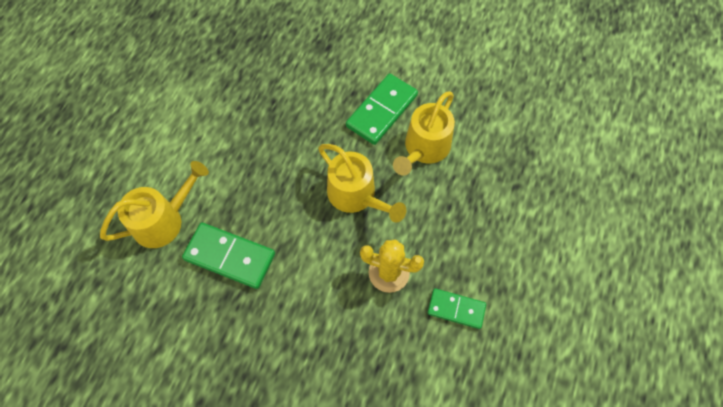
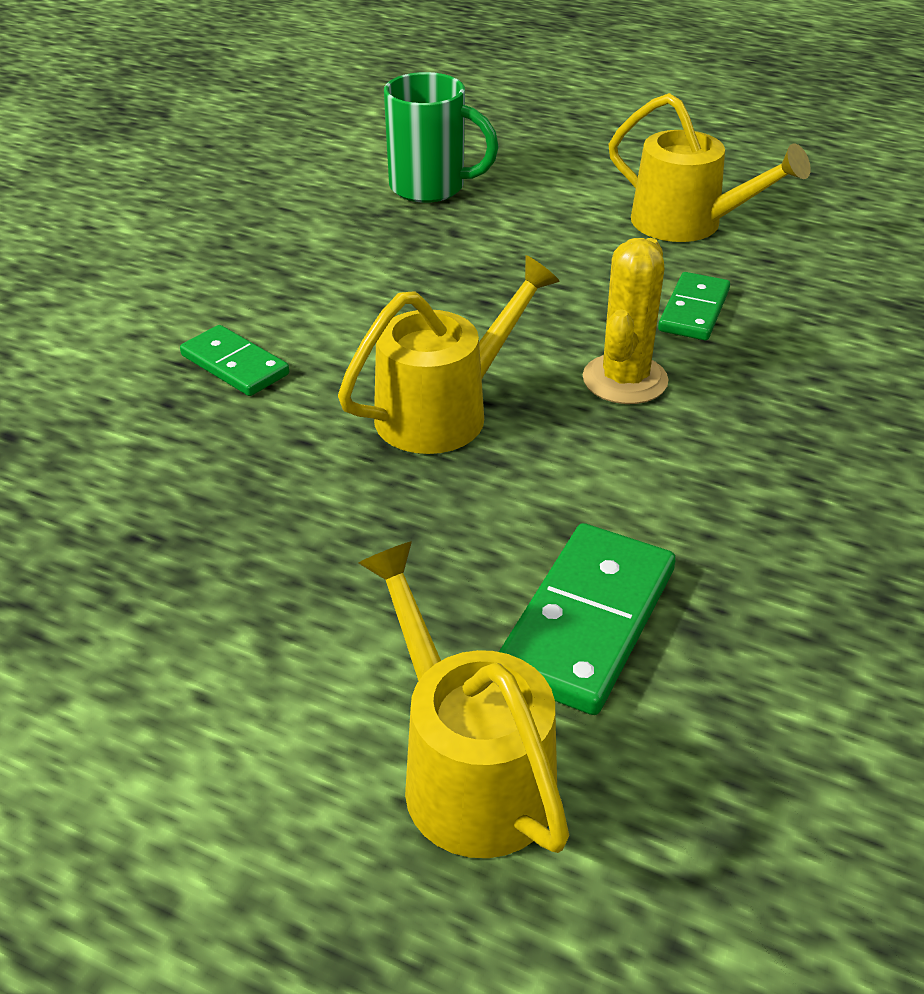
camera: 85 degrees left, 25 degrees down
(381, 111) = (234, 365): green domino -> green domino, size x0.63
(424, 149) = (349, 319): yellow watering can -> yellow watering can (688, 224)
(562, 170) = (430, 187): none -> green mug

